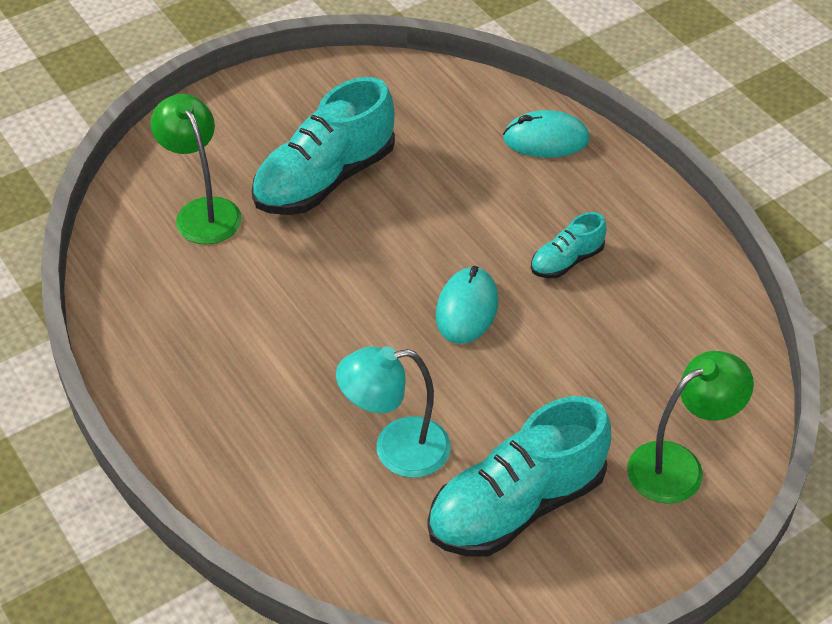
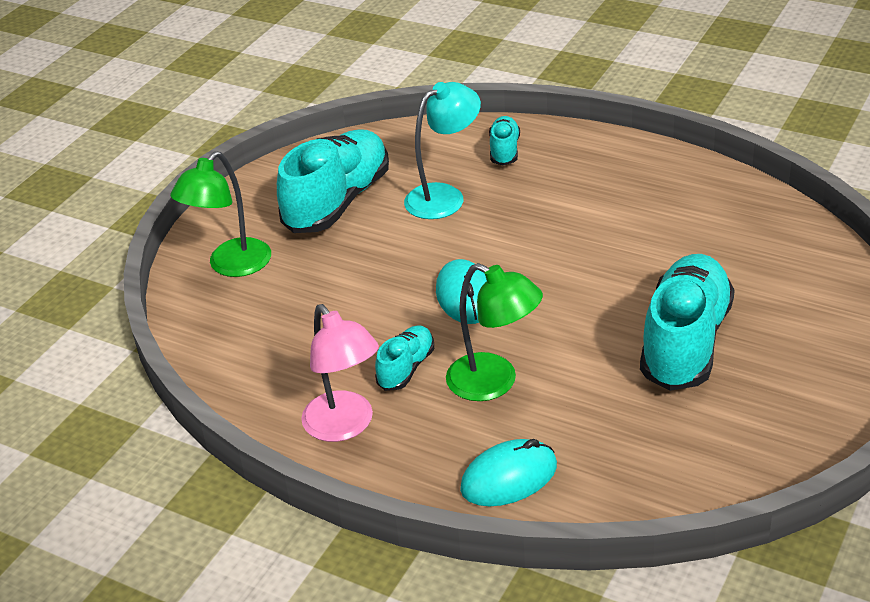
camera: 155 degrees right, 10 degrees down
(203, 211) = (756, 273): green lamp -> green lamp (494, 383)
(279, 487) = (504, 151): none -> turquoise shoe
(647, 232) = (345, 426): none -> pink lamp

